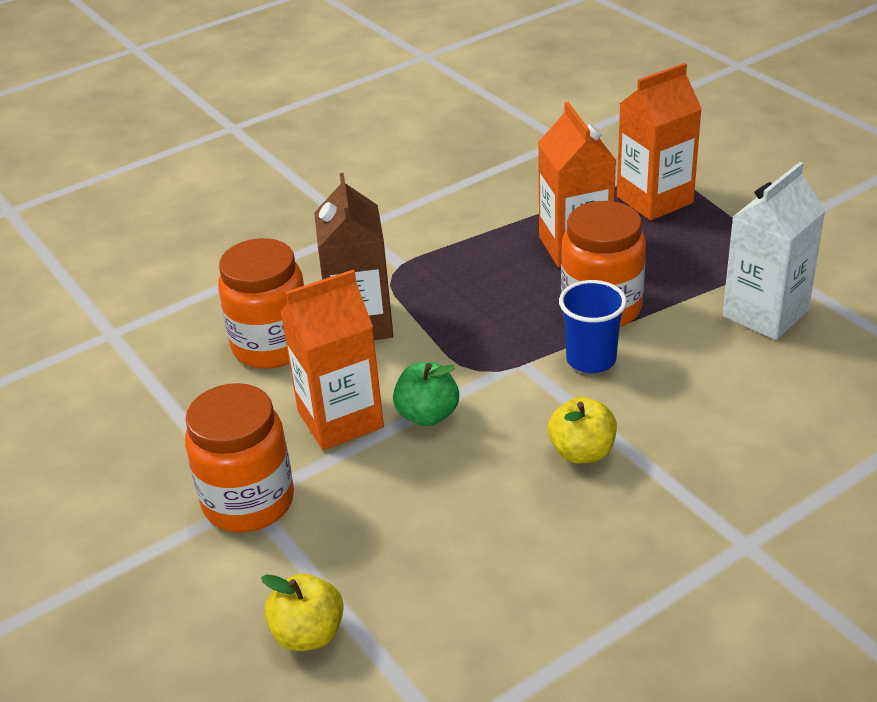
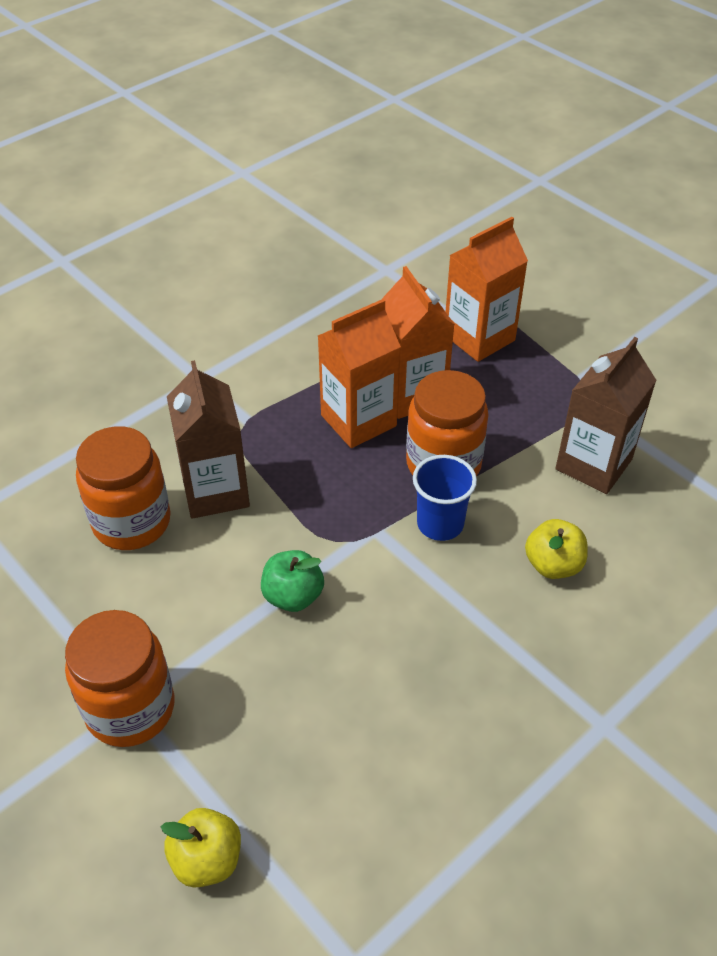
camera: 10 degrees left, 10 degrees up
(340, 419) = (209, 606): orange carton -> orange carton (358, 420)
(582, 452) = (443, 631): yellow apple -> yellow apple (553, 565)
(765, 313) = (593, 464): white carton -> brown carton

